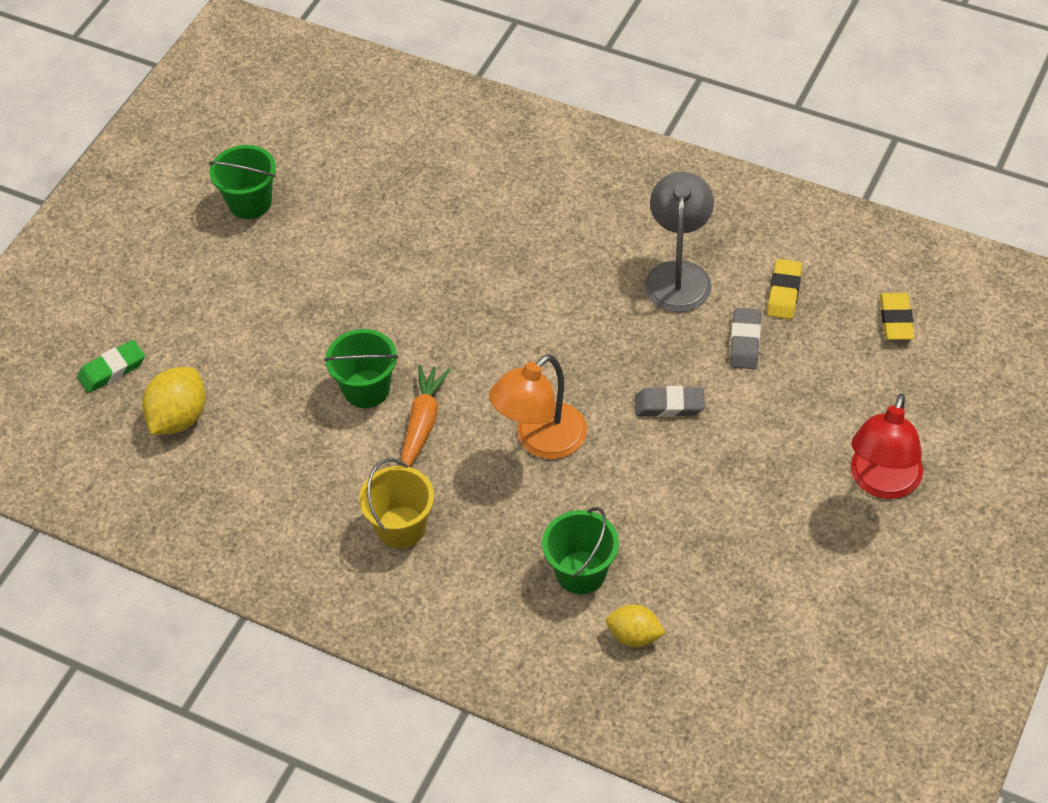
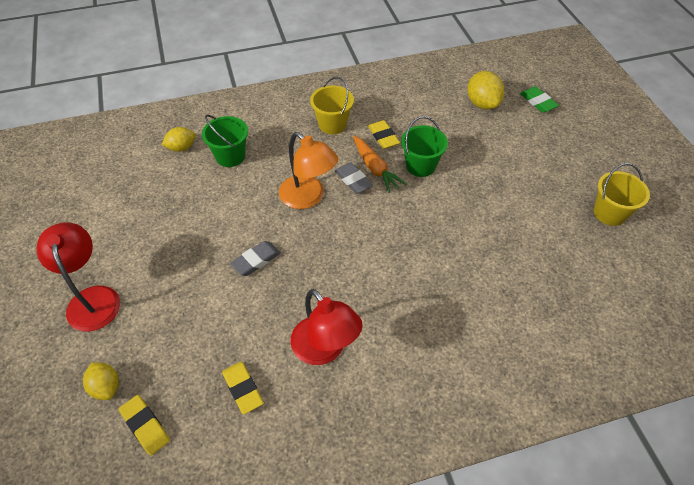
camera: 135 degrees right, 0 degrees up
(112, 370) = (538, 102): green eraser -> green eraser turned 45 degrees counterclockwise
(250, 202) = (609, 213): green bucket -> yellow bucket
(361, 460) = (383, 137): none -> yellow eraser
(541, 441) = (308, 198): orange lamp -> orange lamp turned 135 degrees clockwise
(678, 275) = (325, 349): grey lamp -> red lamp
(745, 342) = (242, 332): grey eraser -> grey eraser (353, 180)
(915, 377) = (106, 387): none -> yellow lemon

